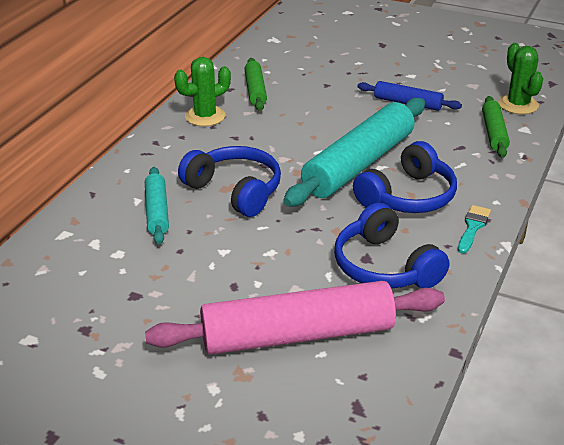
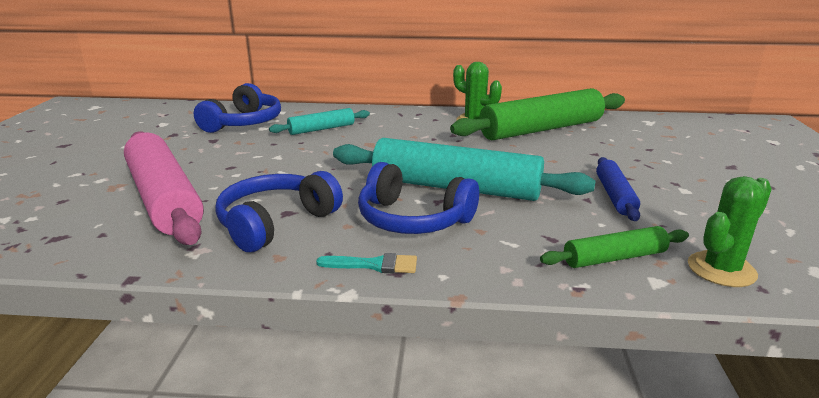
camera: 70 degrees right, 10 degrees down
(235, 190) = (368, 147): blue headphones -> blue headphones (243, 123)
(255, 90) = (541, 129): green rolling pin -> green rolling pin, size x1.98

